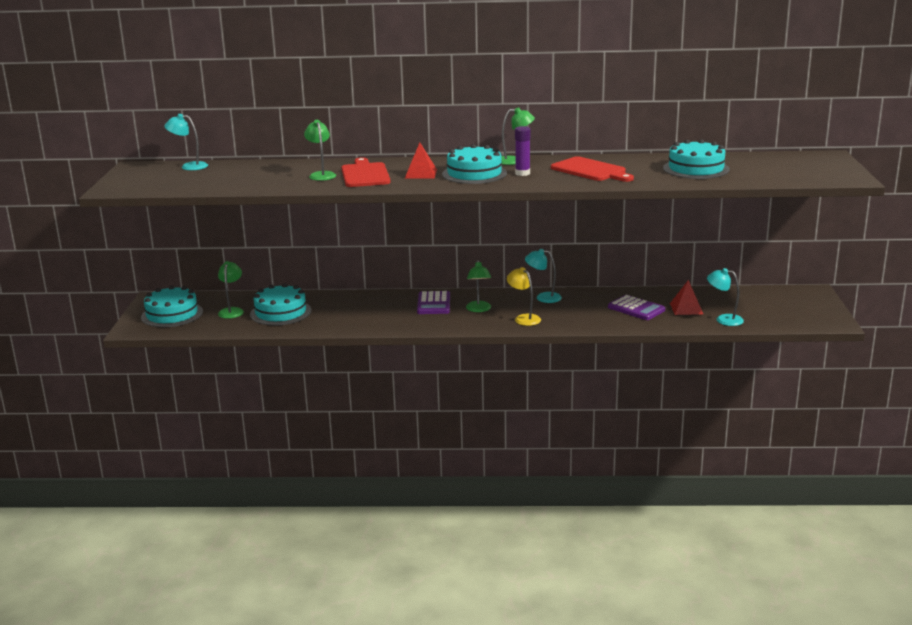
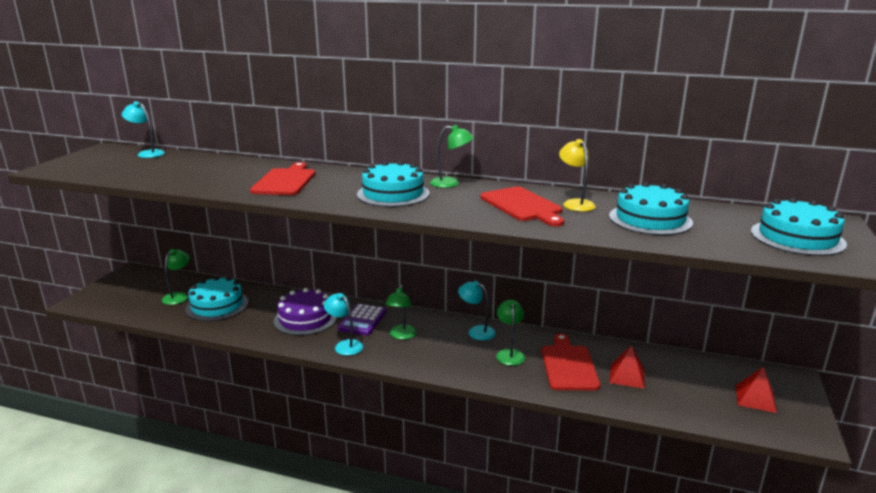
camera: 15 degrees right, 0 degrees up
(172, 314) = (127, 291): turquoise cake -> turquoise cake (797, 237)
(321, 175) = (245, 176): green lamp -> green lamp (509, 354)
(378, 310) = (305, 319): none -> purple cake
(421, 174) = (339, 187): red pyramid -> red pyramid (755, 398)
(522, 173) = (444, 200): purple glue stick -> none
(524, 318) = (439, 356): yellow lamp -> yellow lamp (575, 203)
(636, 309) = (568, 365): purple calculator -> red cutting board
(723, 319) = (666, 402): turquoise lamp -> turquoise lamp (345, 345)

